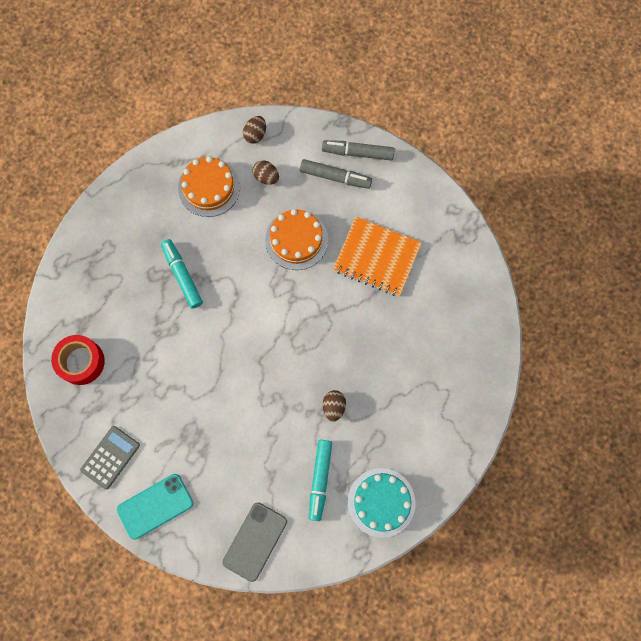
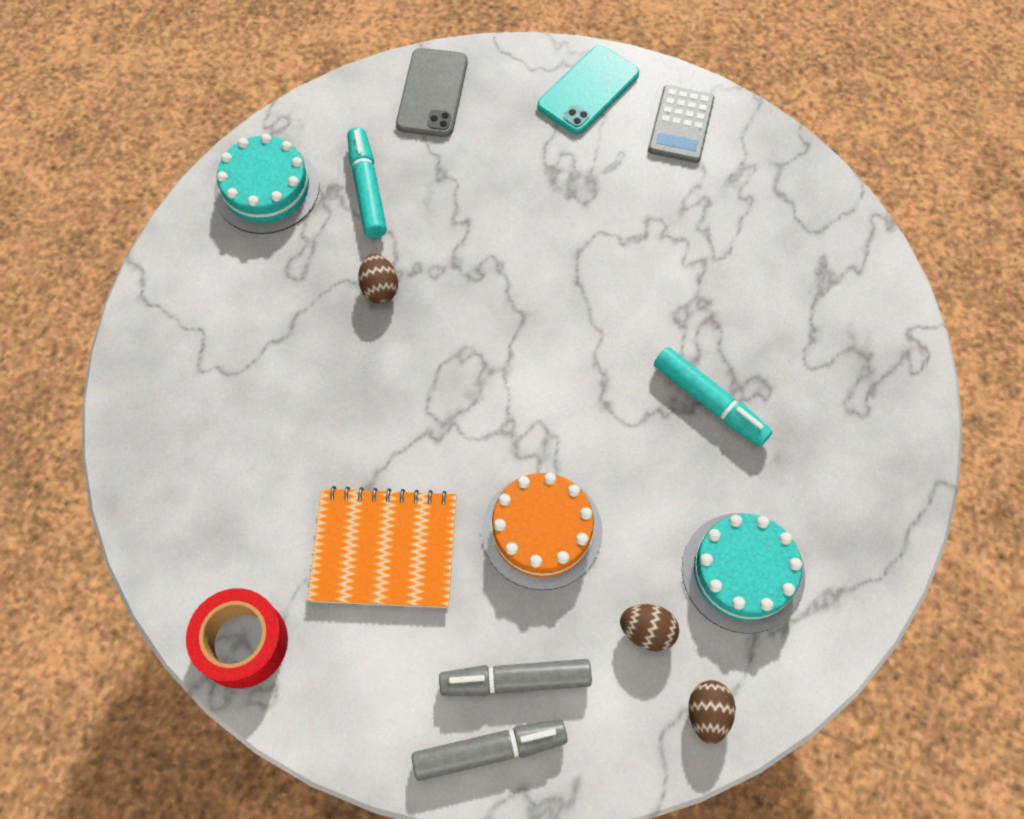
camera: 160 degrees right, 10 degrees down
(81, 362) = (795, 226): red tape -> red tape (242, 642)
(209, 187) = (743, 572): orange cake -> turquoise cake

